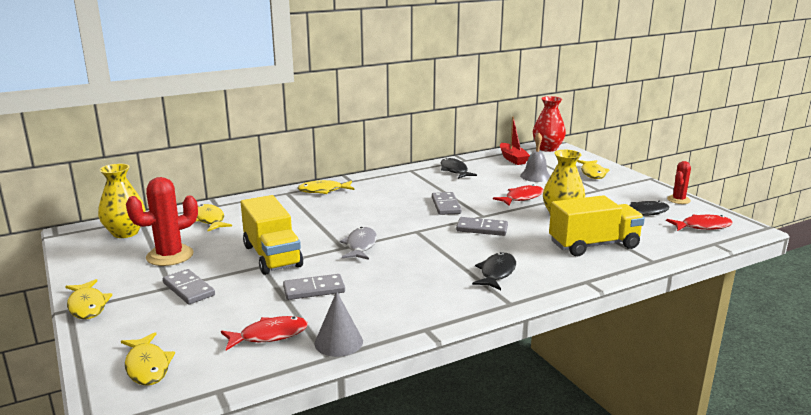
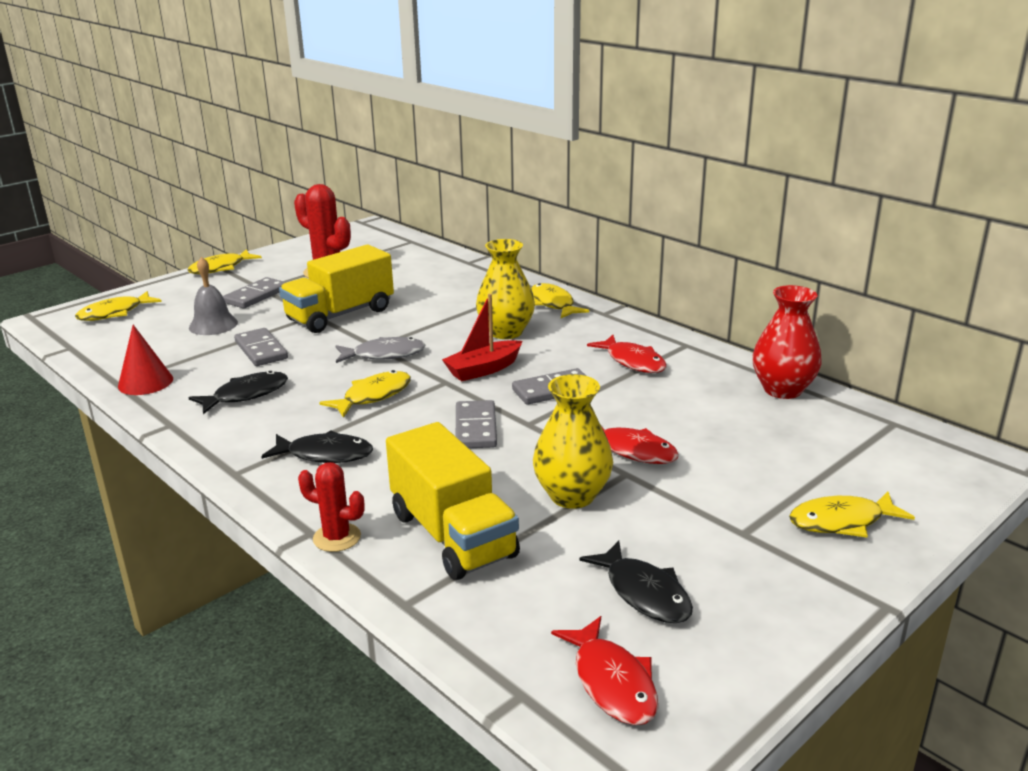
camera: 75 degrees right, 5 degrees up
(125, 233) = (376, 243): yellow vase -> yellow vase (506, 332)
(210, 220) = (425, 268): yellow fish -> yellow fish (373, 396)
(269, 335) = (162, 348): red fish -> red fish (633, 361)
(338, 342) = (145, 382): grey cone -> red cone
(454, 170) = (717, 378): black fish -> black fish (246, 395)
(513, 159) = (838, 424): red boat -> red boat (483, 369)
(535, 176) = (758, 455): grey bell -> grey bell (213, 325)
(547, 148) = (954, 457): red vase -> red vase (782, 390)
(678, 200) = (764, 650): red cactus -> red cactus (337, 538)

